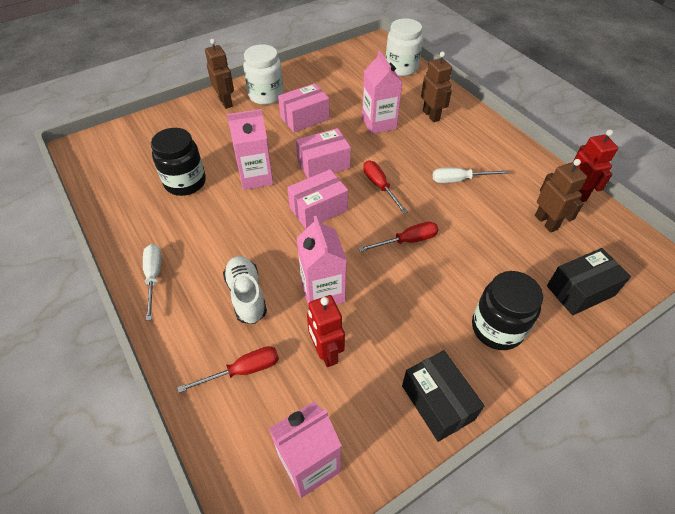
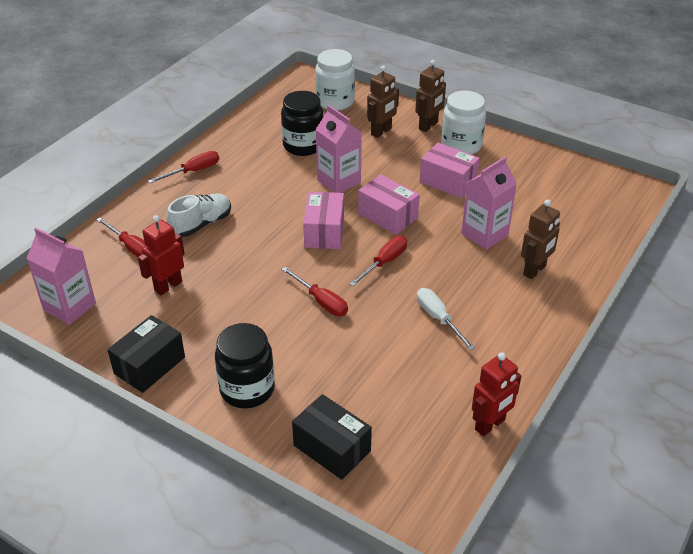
camera: 65 degrees right, 10 degrees down
(154, 277) = (193, 171): white screwdriver -> red screwdriver
(318, 209) = (324, 232): pink box -> pink box turned 60 degrees clockwise
(323, 291) = (229, 265): pink carton -> none
(401, 68) = (607, 223): white jar -> white jar (335, 101)
(546, 222) = (420, 404): brown robot -> brown robot (381, 132)

